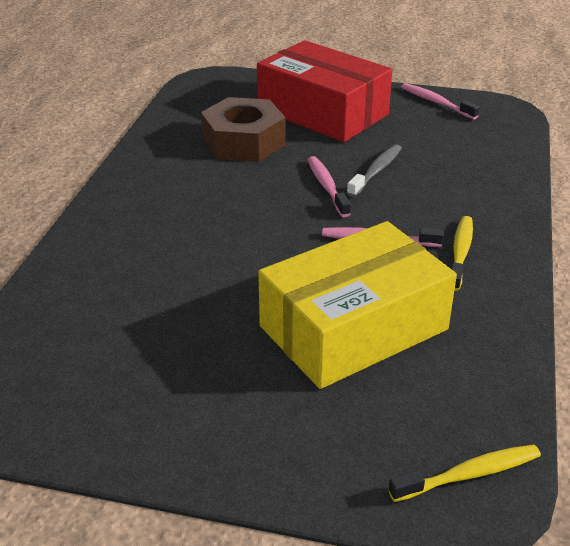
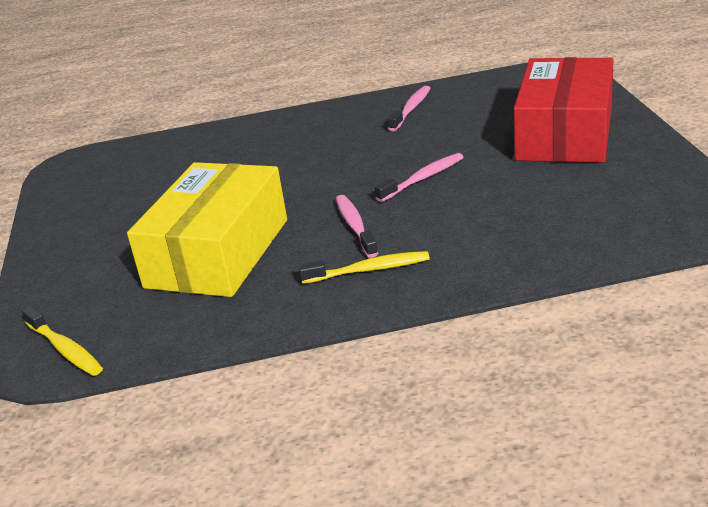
camera: 70 degrees right, 5 degrees down
(243, 142) = (461, 123): brown nut -> none
(353, 328) = (218, 253): yellow box -> yellow box turned 75 degrees clockwise
(376, 171) = (477, 191): grey toothbrush -> none
(436, 102) = (673, 177): pink toothbrush -> pink toothbrush (411, 109)

